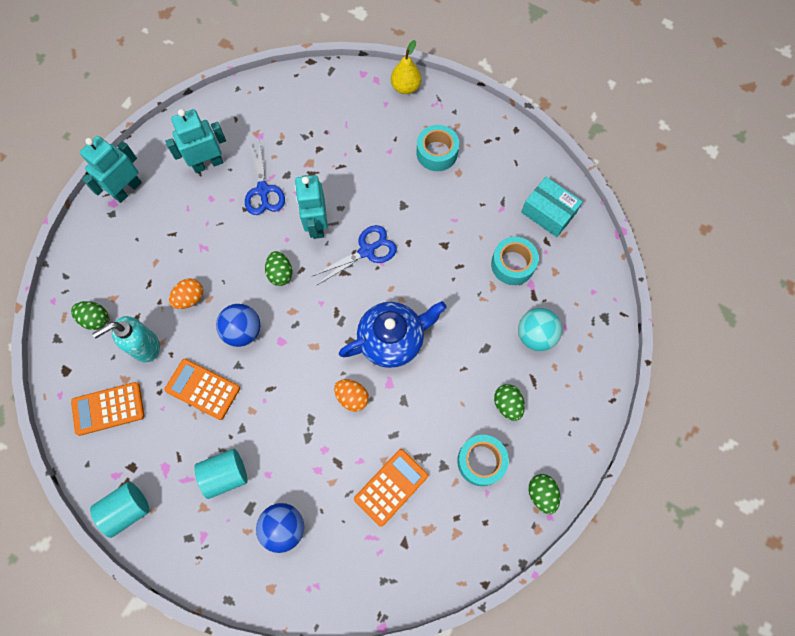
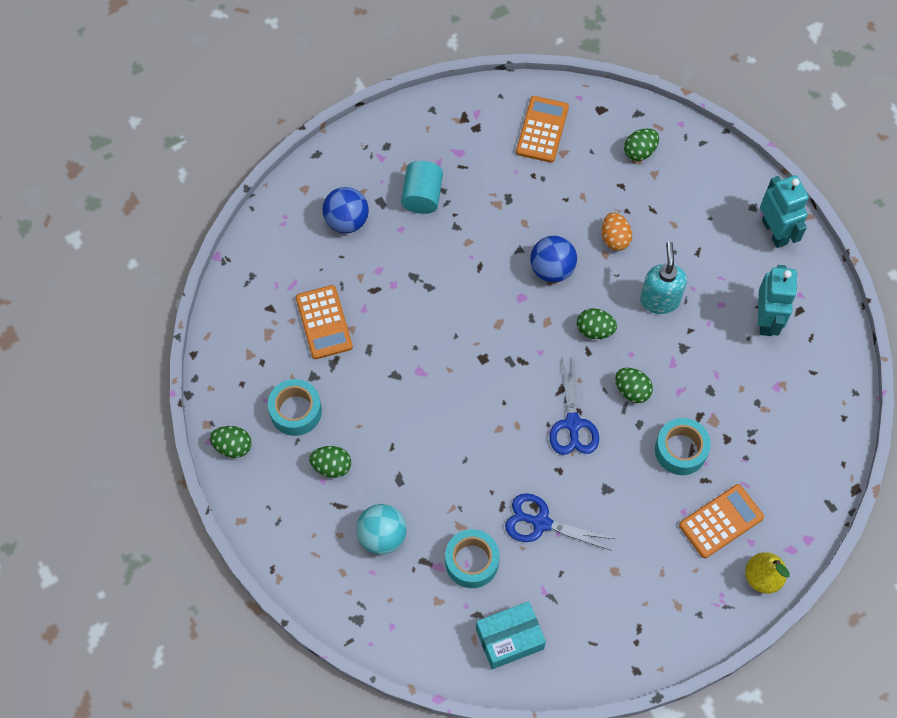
camera: 120 degrees right, 5 degrees down
(127, 509) = (440, 111): turquoise cylinder -> none
(145, 346) = (586, 181): turquoise soap dispenser -> turquoise soap dispenser (659, 300)
(202, 389) = (514, 211): orange calculator -> orange calculator (721, 521)
(263, 190) = (703, 358): blue scissors -> blue scissors (541, 523)
(316, 224) = (632, 390): turquoise robot -> green egg
(352, 397) = (426, 332): orange egg -> none
(392, 339) = (462, 397): blue teapot -> none
(437, 153) = (653, 562): turquoise tape -> turquoise tape (680, 450)

